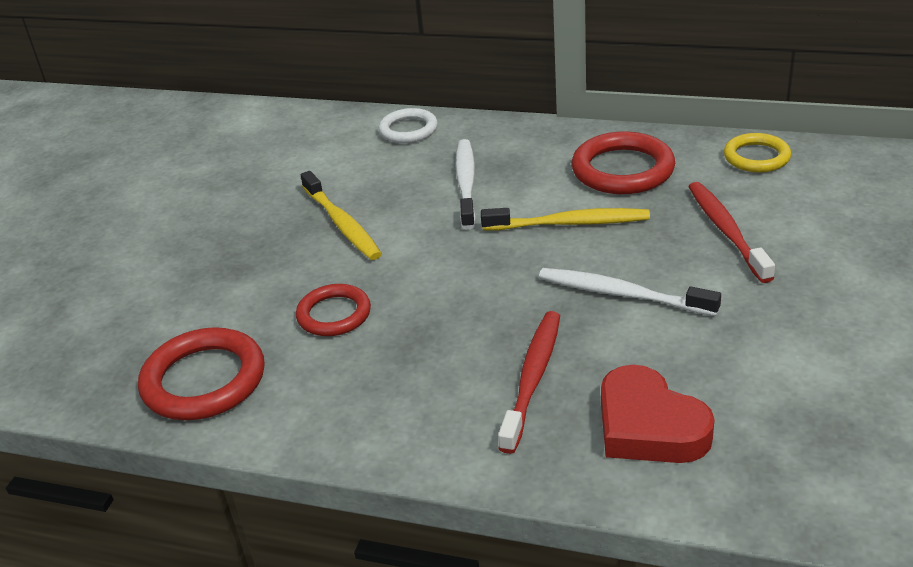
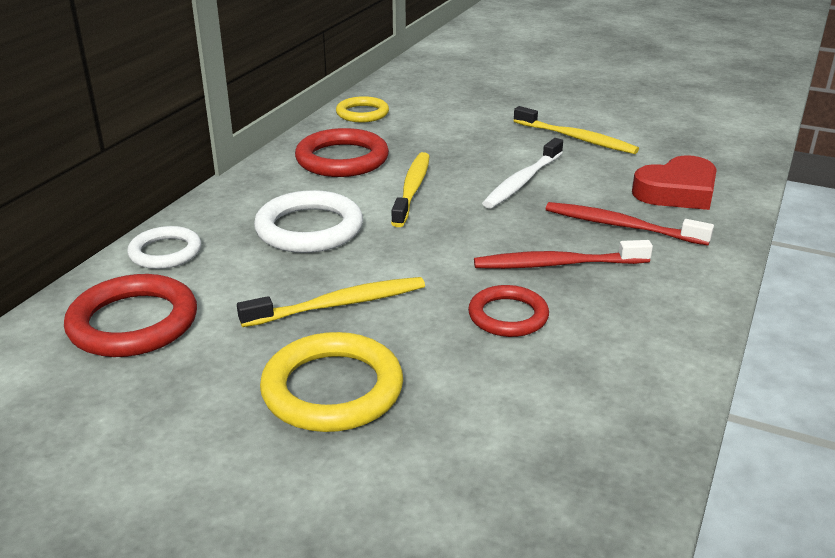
camera: 85 degrees left, 5 degrees down
(204, 380) = (604, 405): red ring -> red ring (133, 323)
(230, 243) = (332, 389): none -> yellow ring
(466, 183) = (309, 228): white toothbrush -> white ring
(726, 231) = (456, 137): red toothbrush -> red toothbrush (557, 264)
(782, 326) = (576, 138): none -> yellow toothbrush

